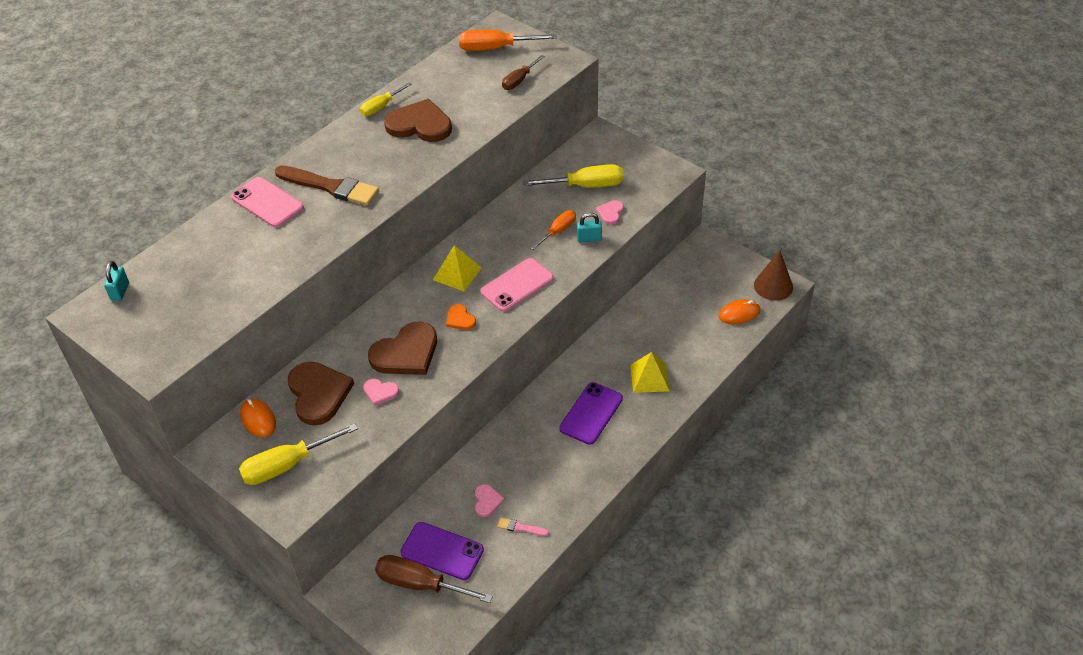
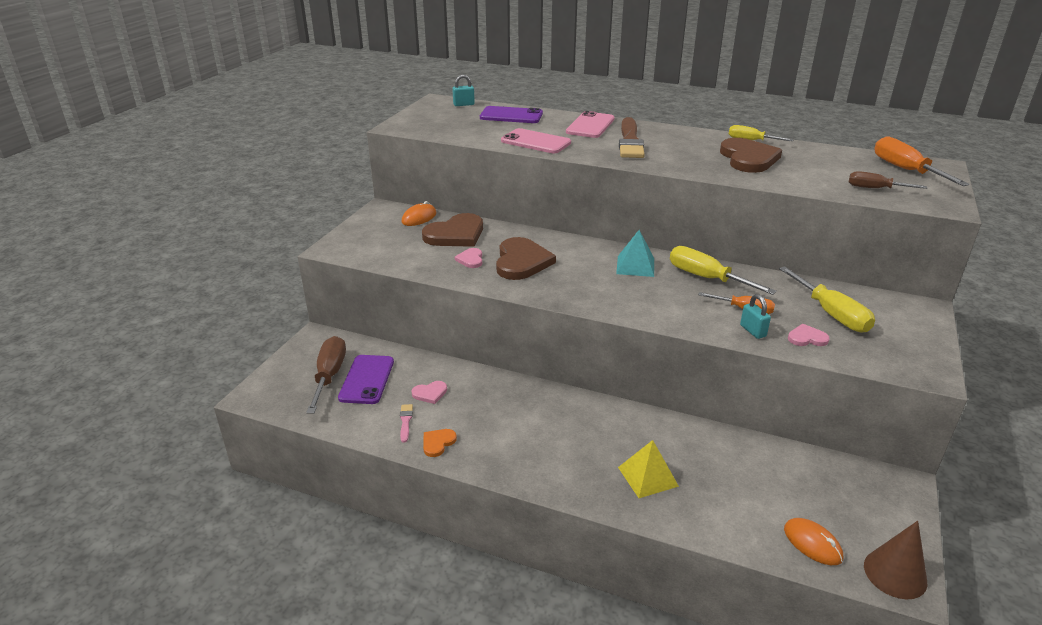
camera: 70 degrees right, 15 degrees down
(287, 465) = (378, 238): yellow screwdriver -> yellow screwdriver (706, 278)
(406, 353) = (521, 261): brown heart -> brown heart turned 120 degrees counterclockwise
(457, 273) = (635, 266): yellow pyramid -> turquoise pyramid
(460, 319) = (579, 279): orange heart -> orange heart (438, 443)
(517, 285) = (647, 300): pink phone -> pink phone (535, 142)
(591, 413) = (570, 440): purple phone -> purple phone (511, 116)

